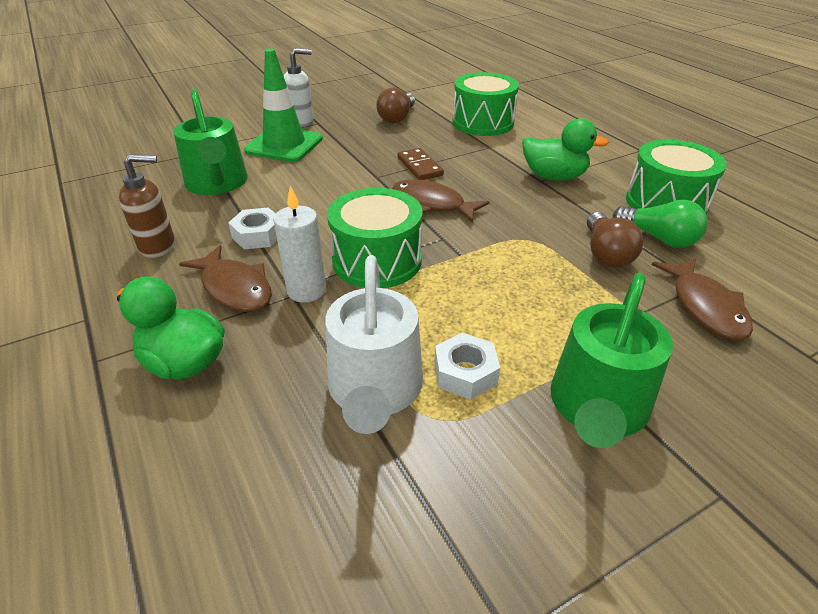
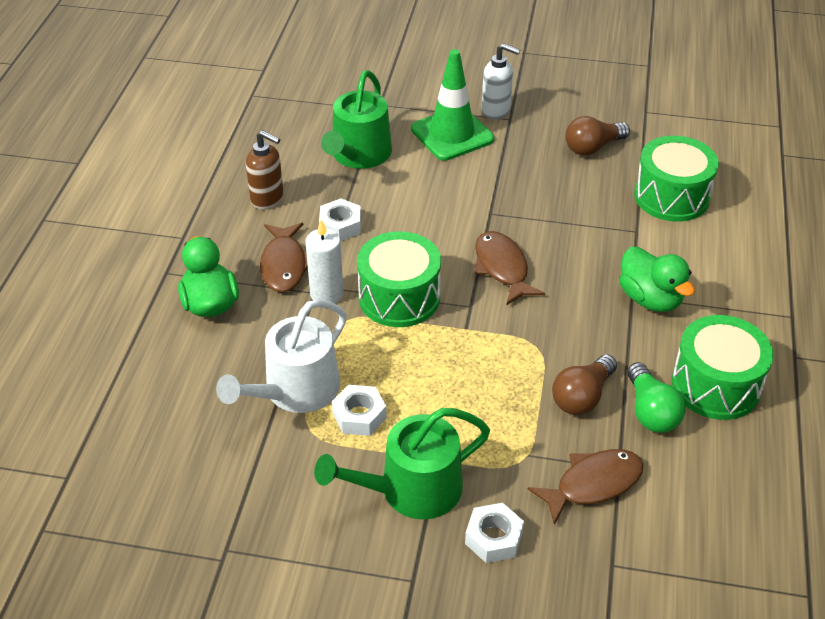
camera: 40 degrees right, 5 degrees up
(420, 166) = (540, 221): brown domino -> none
(705, 307) = (593, 484): brown fish -> brown fish turned 150 degrees counterclockwise
(714, 399) = (493, 538): none -> white nut

